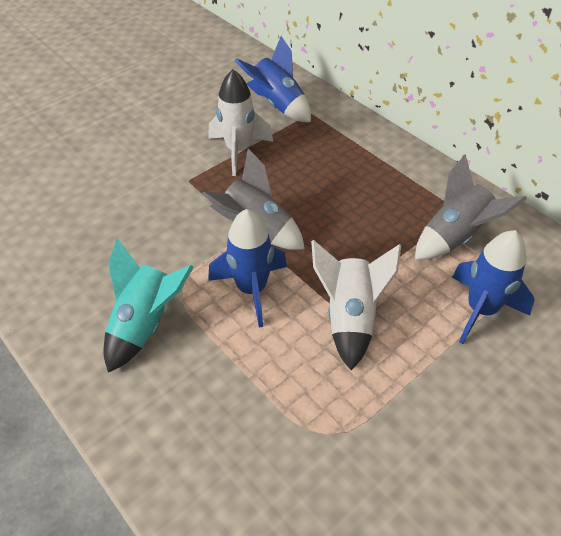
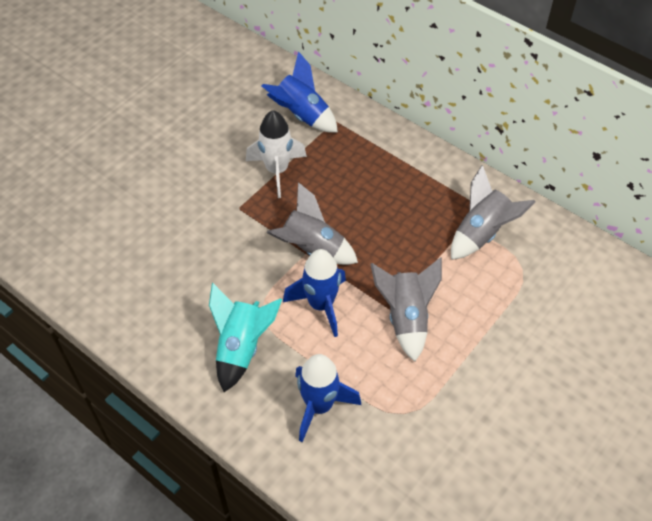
camera: 10 degrees left, 5 degrees up
(350, 317) = (406, 318): white rocket -> grey rocket
(480, 310) = (509, 296): blue rocket -> blue rocket (319, 406)

